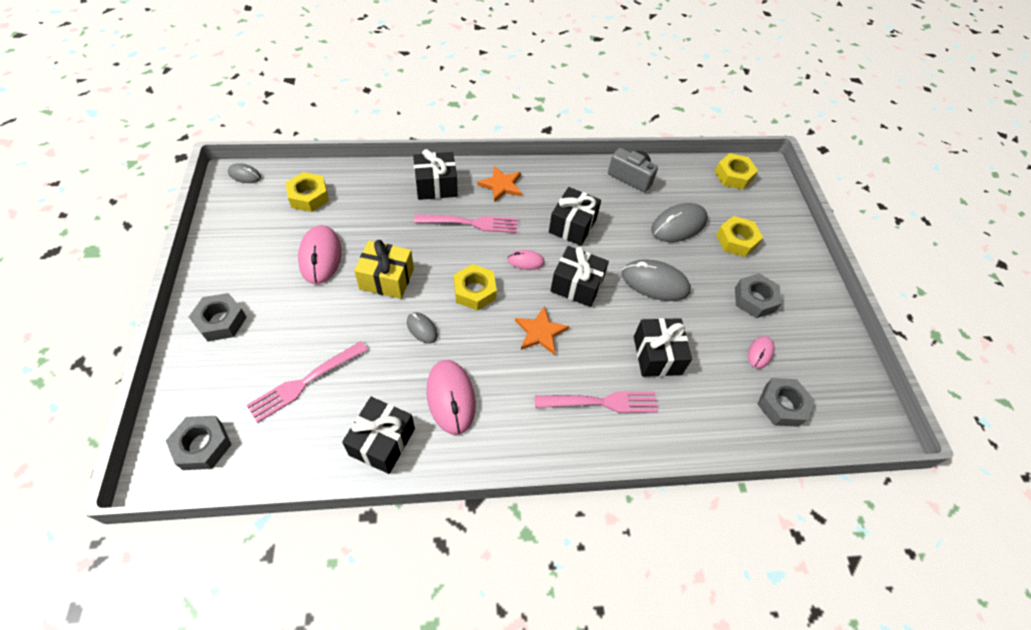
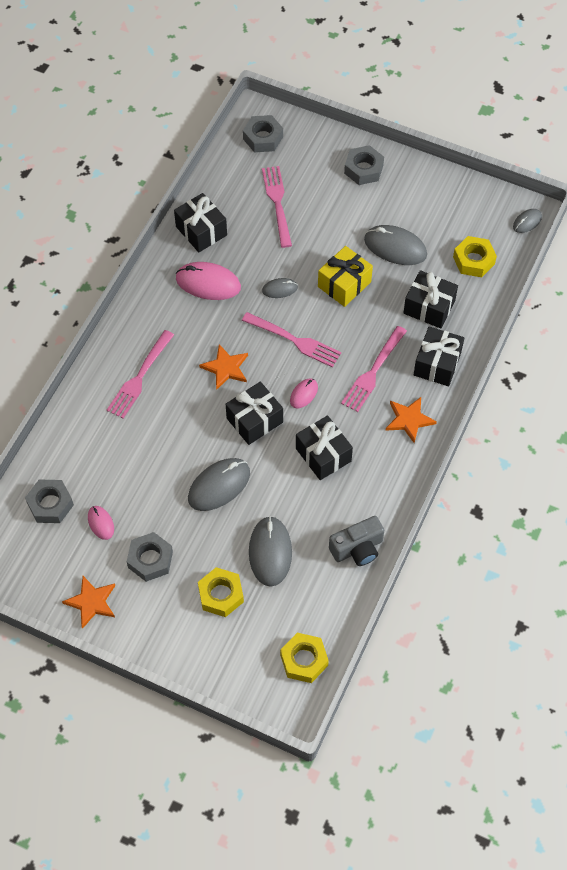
camera: 125 degrees right, 5 degrees up
(320, 256) = (395, 247): pink mouse -> grey mouse
(474, 291) = (294, 340): yellow nut -> pink fork
(657, 355) = (151, 441): black gift -> black gift (429, 307)
(823, 322) = (91, 602): none -> orange star

